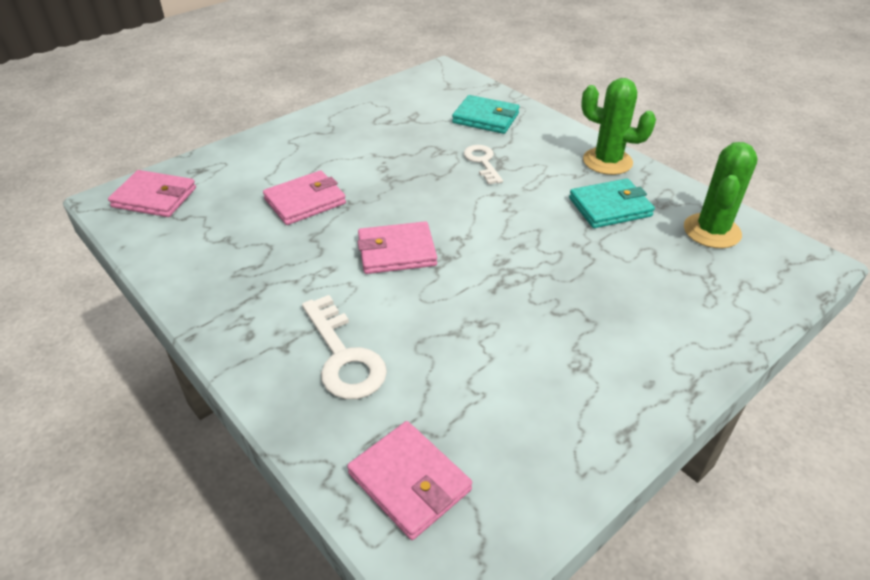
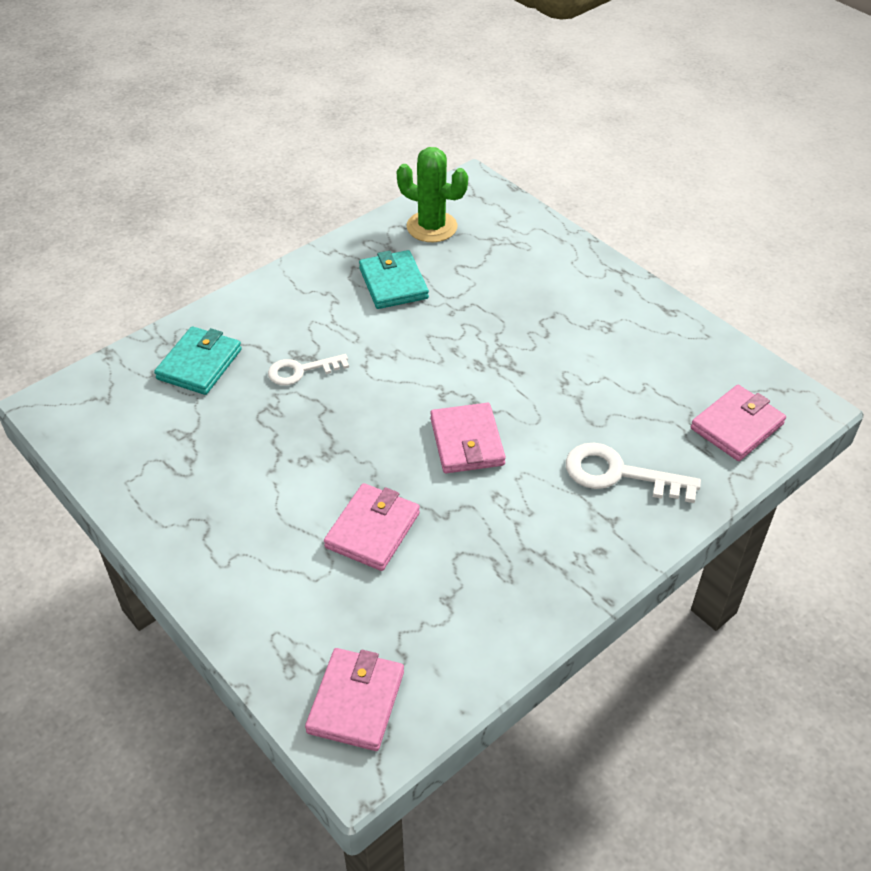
camera: 90 degrees left, 5 degrees up
(305, 201) = (372, 530): pink wallet -> pink wallet turned 60 degrees clockwise
(344, 357) = (618, 474): white key -> white key turned 135 degrees counterclockwise
(607, 161) = (310, 275): green cactus -> none

